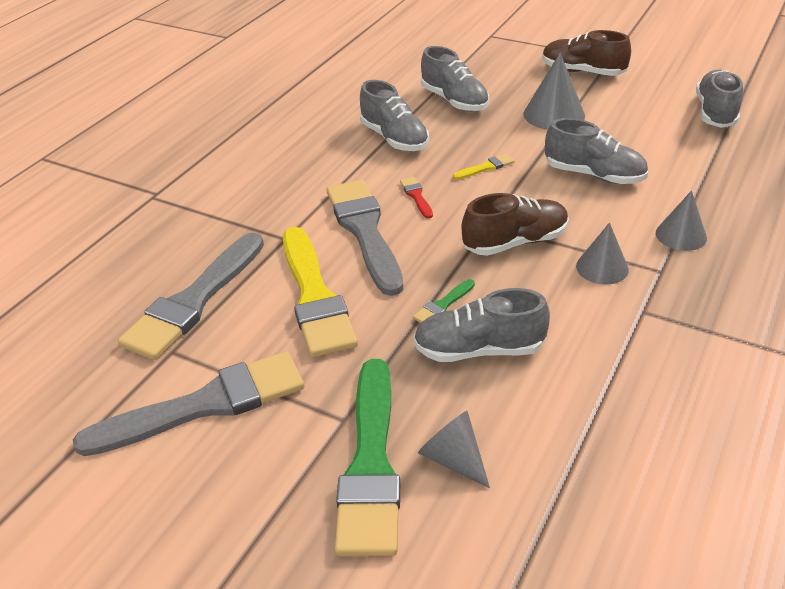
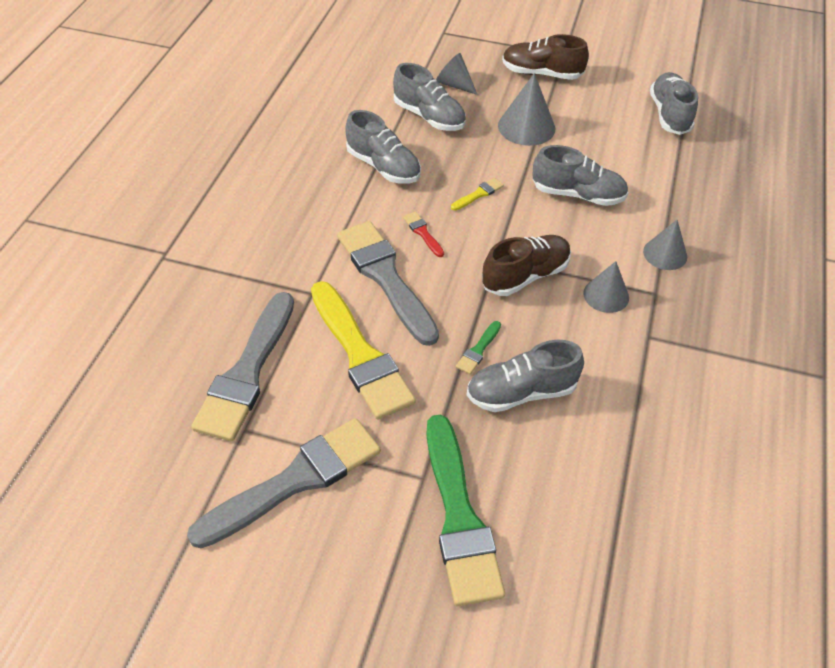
camera: 15 degrees left, 10 degrees up
(453, 459) = (526, 502): grey cone -> grey cone (454, 84)

